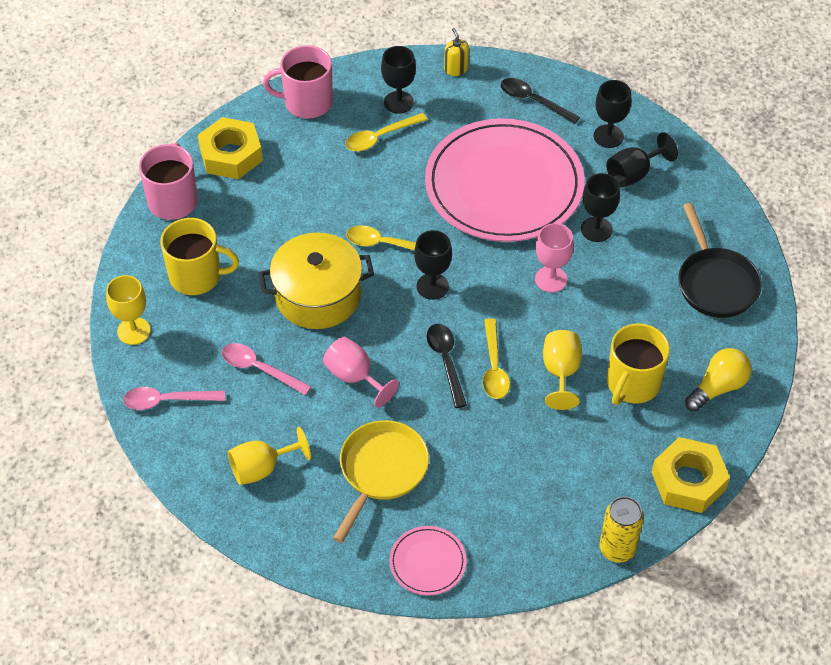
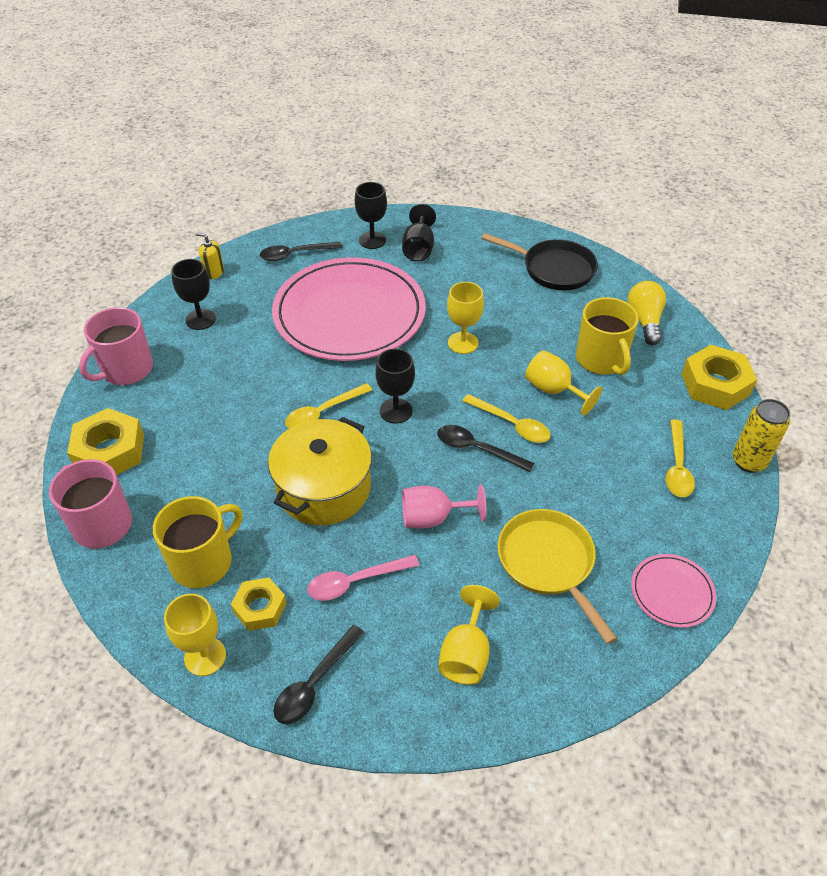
camera: 50 degrees left, 5 degrees down
(166, 401) = (314, 683): pink spoon -> black spoon
(192, 332) = (260, 608): none -> yellow nut
(380, 137) = (218, 350): yellow spoon -> yellow spoon (677, 467)
(551, 279) = (463, 343): pink goblet -> yellow goblet
(596, 229) = (445, 294): black goblet -> none

